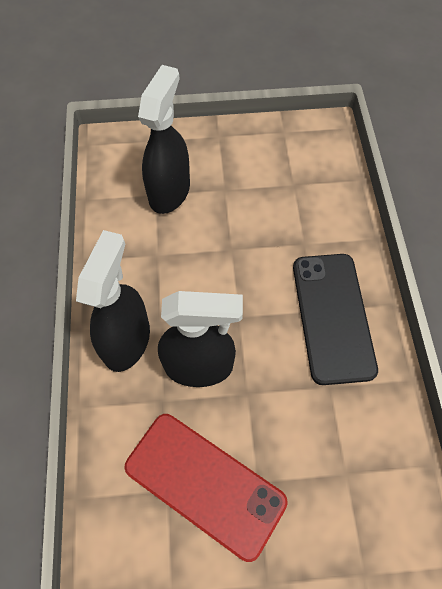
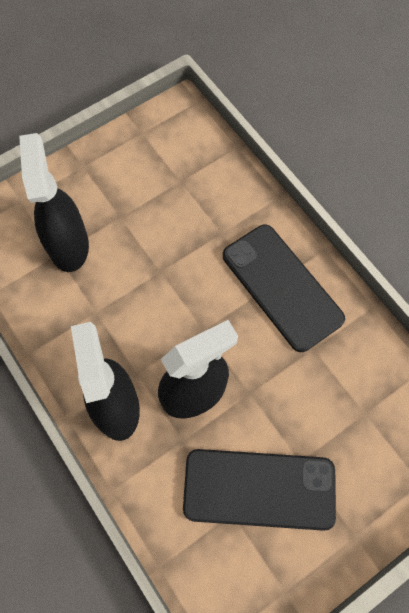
camera: 30 degrees left, 5 degrees up
(205, 484) = (259, 489): red phone -> black phone

